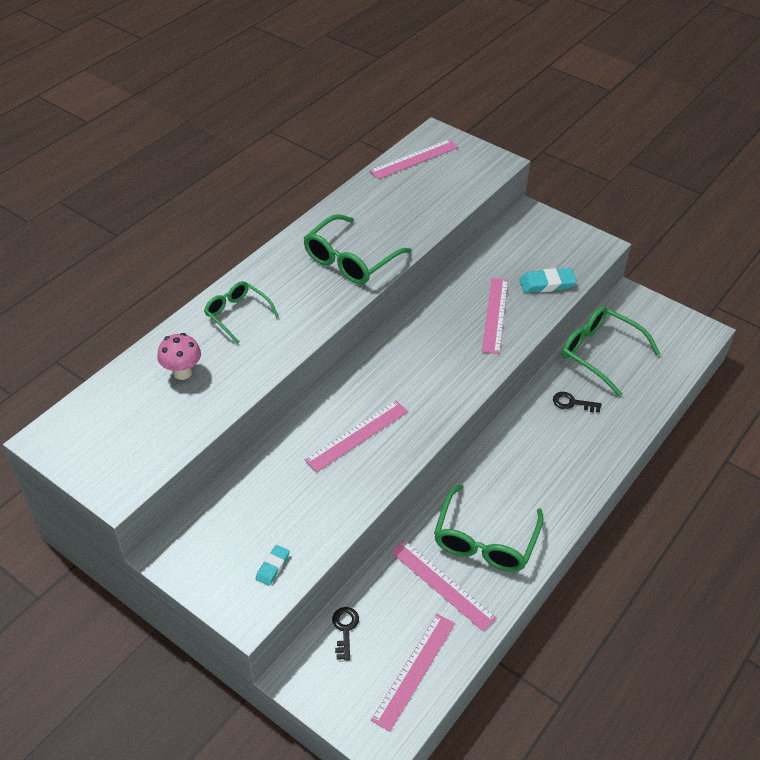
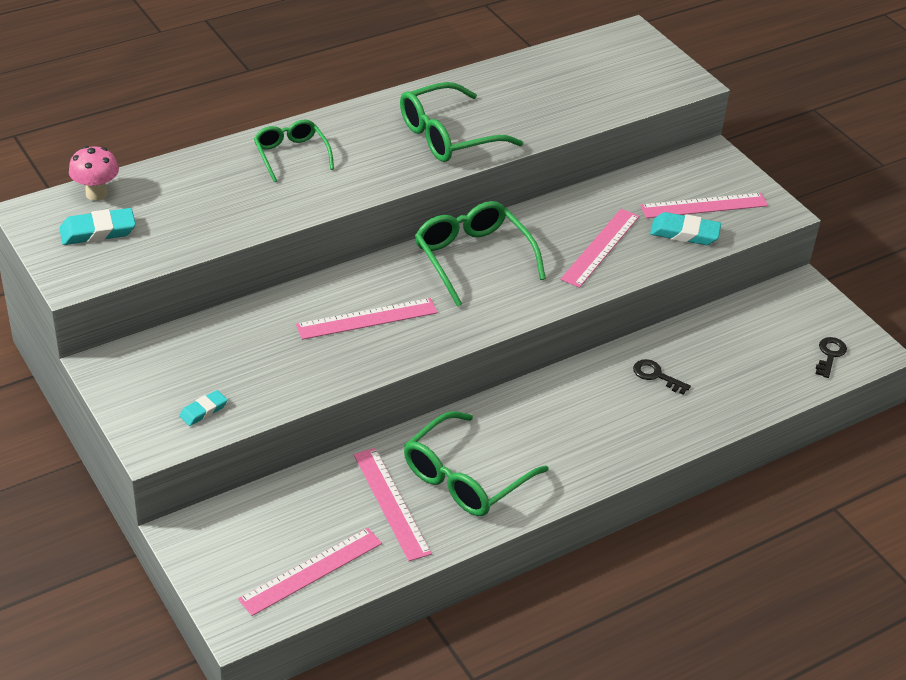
camera: 20 degrees right, 5 degrees down
(114, 437) = (98, 231): none -> turquoise eraser
(182, 372) = (201, 193): pink mushroom -> pink mushroom (96, 194)
(345, 629) = (261, 509): black key -> black key (830, 355)
(414, 159) = (589, 54): pink ruler -> pink ruler (704, 206)
(600, 353) = (724, 335): green glasses -> green glasses (473, 258)

